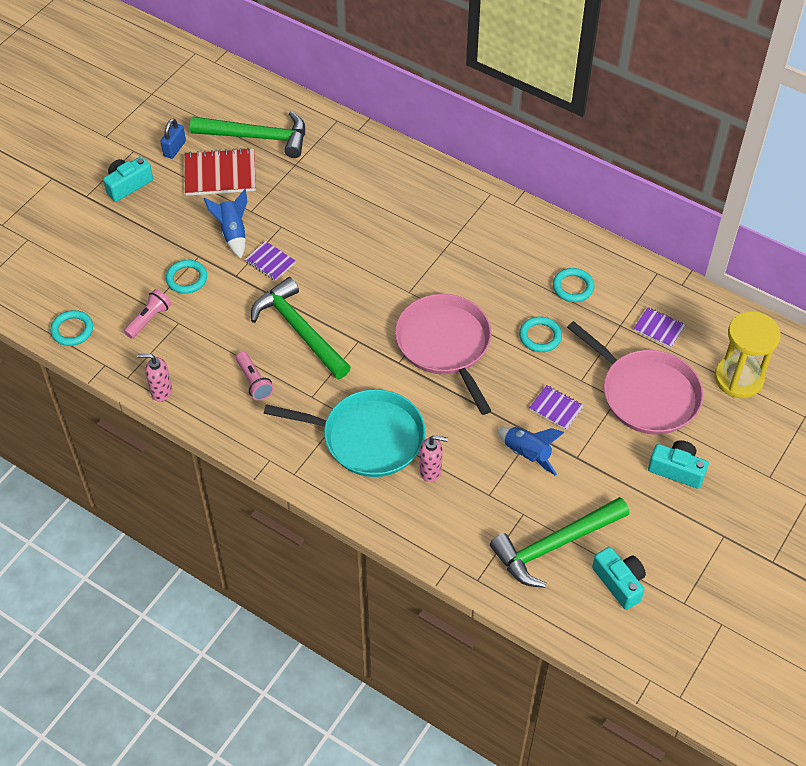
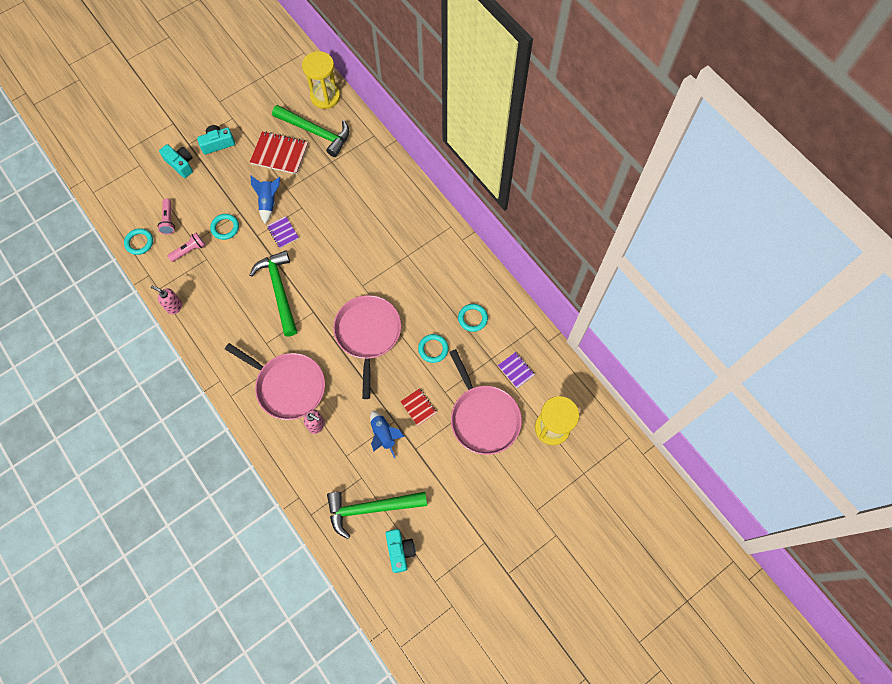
camera: 20 degrees right, 15 degrees up
(174, 149) = (259, 124): blue padlock -> none
(249, 94) = (325, 96): none -> yellow hourglass
(254, 382) = (234, 319): pink flashlight -> pink flashlight (169, 220)
(368, 437) = (288, 386): turquoise pan -> pink pan
(556, 408) = (418, 407): purple notebook -> red notebook
(677, 470) = (477, 482): turquoise camera -> turquoise camera (180, 164)

